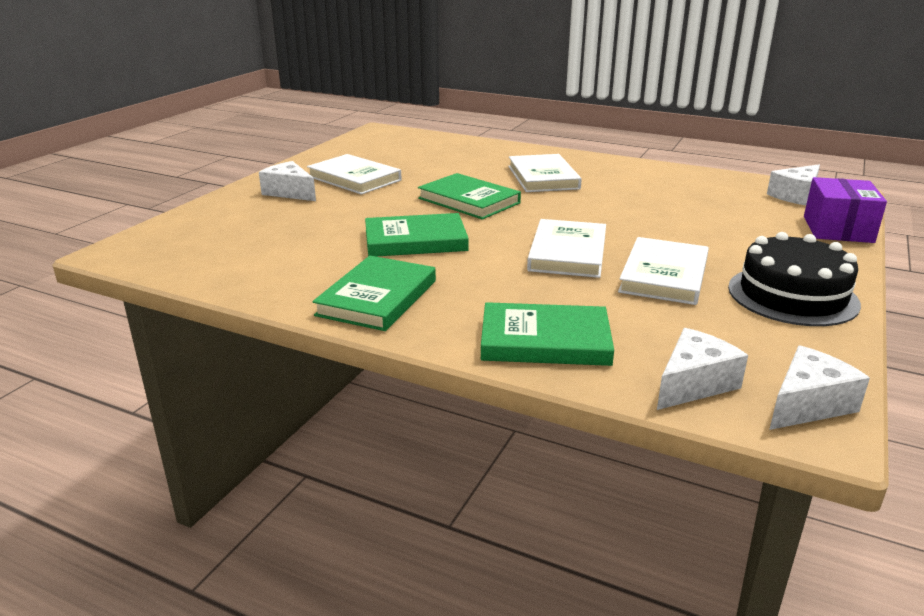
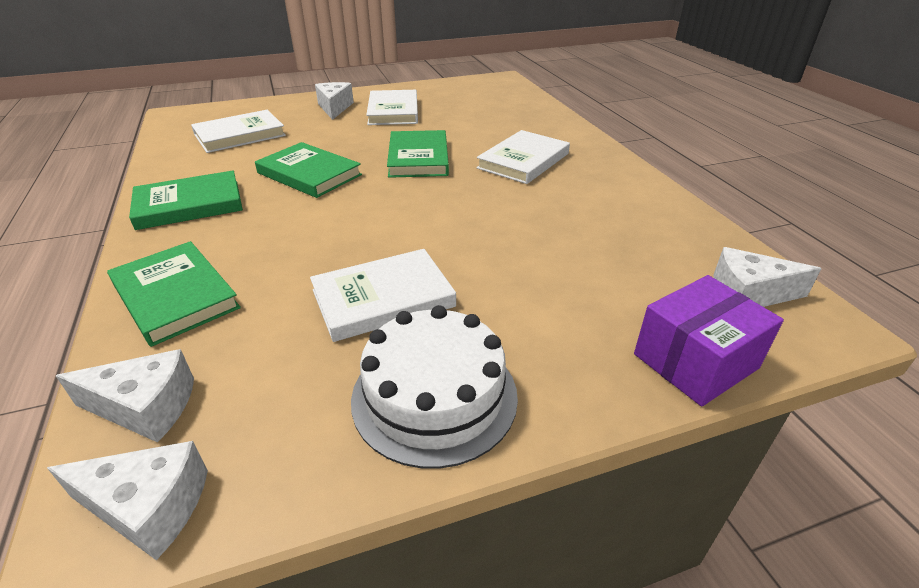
camera: 45 degrees right, 10 degrees up
(567, 253) = (369, 235): white book -> white book (240, 135)
(792, 295) = (434, 396): black cake -> white cake

